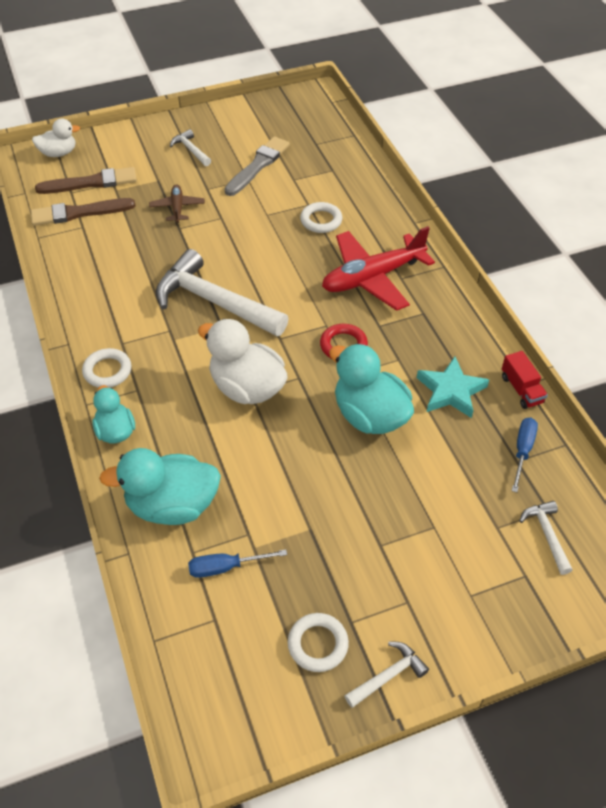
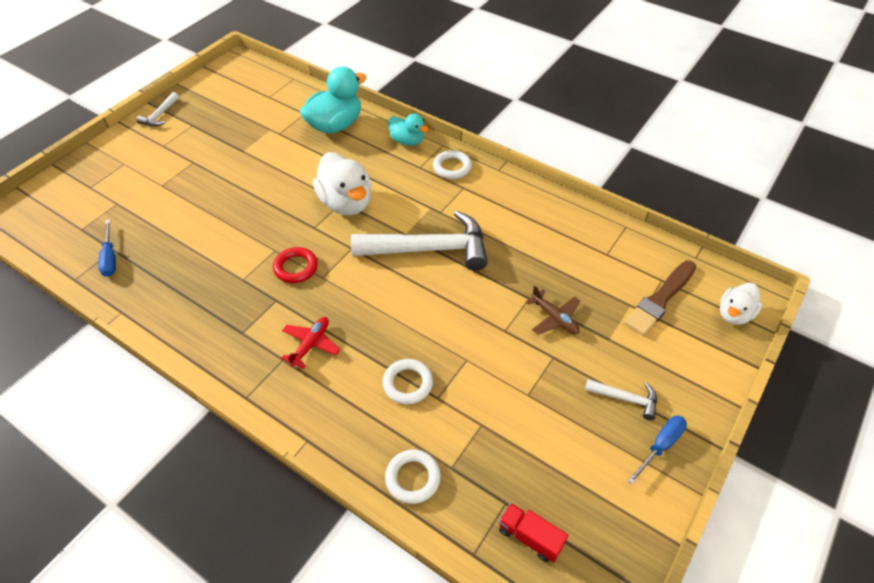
camera: 145 degrees right, 0 degrees up
(79, 213) = (627, 264): brown brush -> none
(226, 567) = (280, 116): blue screwdriver -> blue screwdriver (660, 446)
(247, 388) = (346, 203): white duck -> white duck turned 60 degrees clockwise
(258, 165) = (536, 421): grey brush -> none
(317, 644) = (206, 110): white ring -> white ring (413, 478)
(370, 415) = (242, 227): turquoise duck -> none
(372, 277) = (311, 344): red plane -> red plane, size x0.50
(451, 391) = (185, 275): turquoise star -> none
(521, 389) = (123, 305): red truck -> red truck (530, 537)
(546, 534) = (79, 214): white hammer -> none

